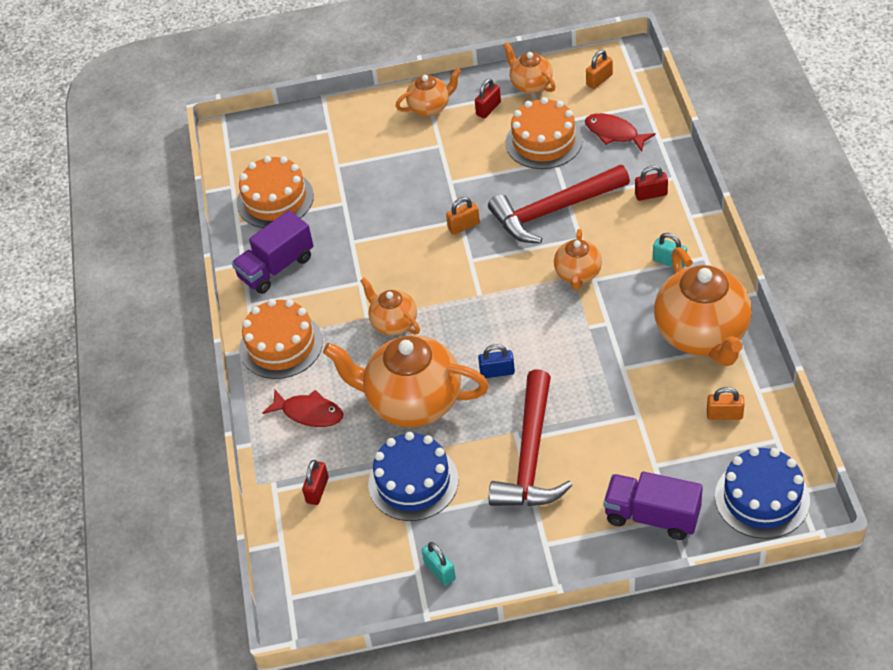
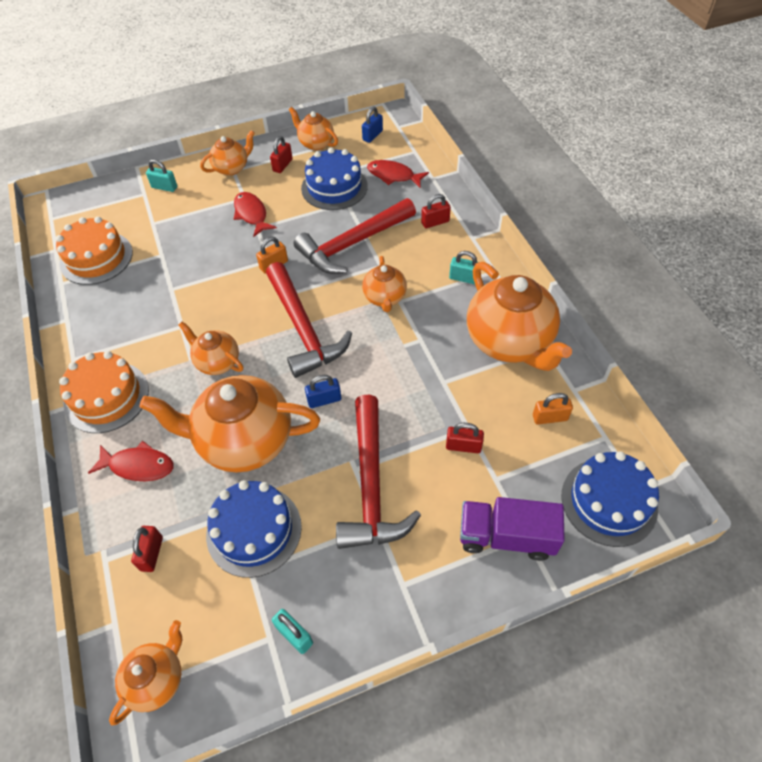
camera: 15 degrees left, 5 degrees up
(276, 267) = (99, 320): purple truck -> none
(316, 588) = (157, 679): none -> orange teapot
(352, 124) = (164, 187): none -> turquoise padlock
(446, 165) = (251, 214): none -> red fish
(486, 298) = (303, 329): none -> red hammer
(543, 141) = (334, 187): orange cake -> blue cake
(599, 80) = (372, 135): orange padlock -> blue padlock
(629, 431) = (463, 446): none -> red padlock

